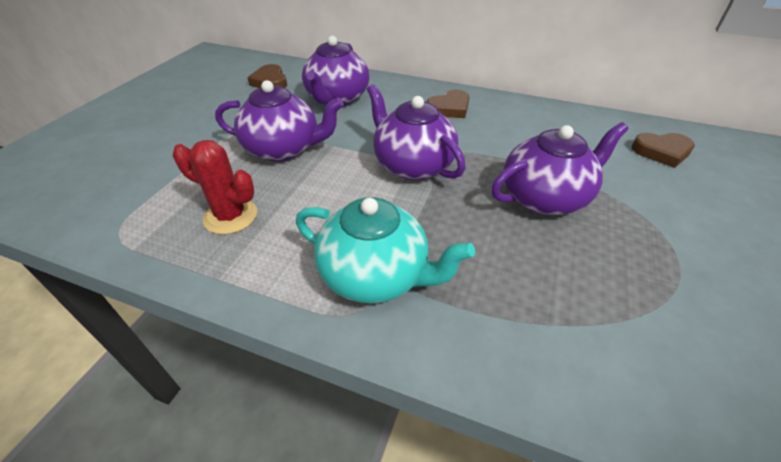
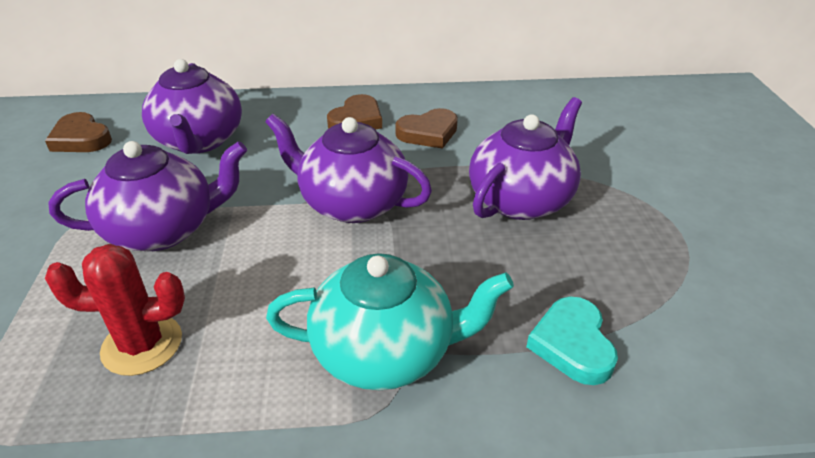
camera: 25 degrees left, 5 degrees down
(523, 323) = (572, 344): none -> turquoise heart
(661, 152) = (606, 117): brown heart -> brown heart (428, 133)

